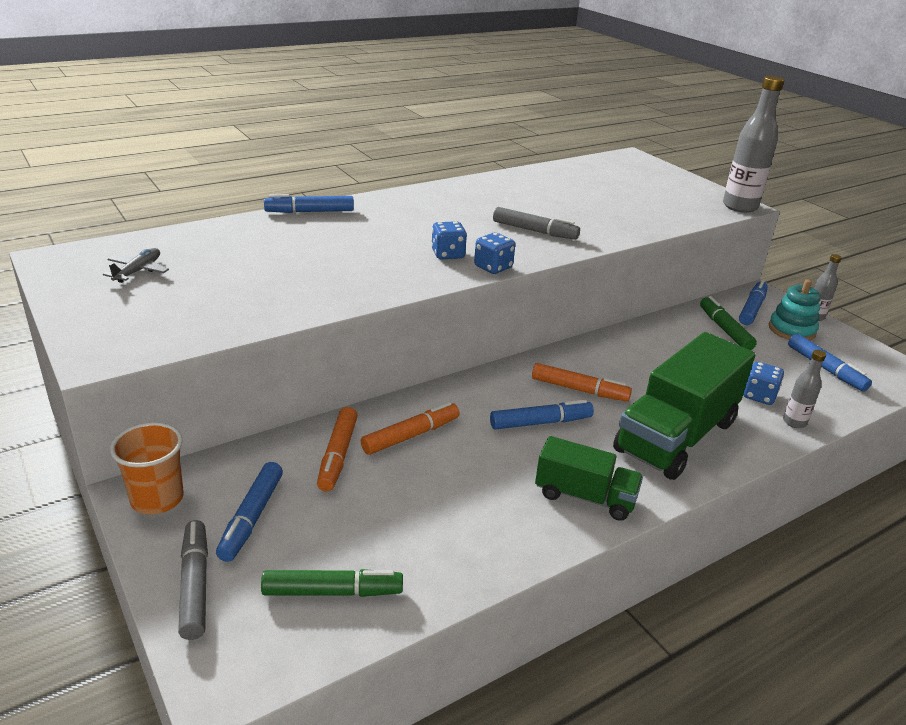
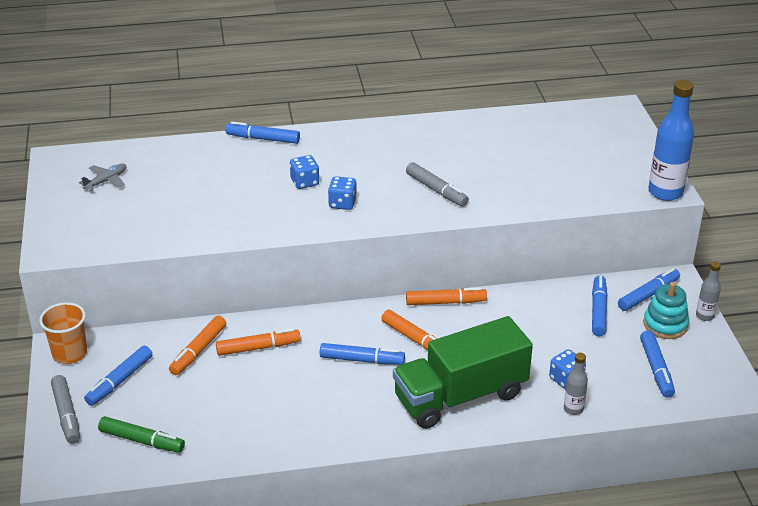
camera: 25 degrees right, 5 degrees up
(195, 585) = (66, 414): grey marker -> grey marker turned 150 degrees clockwise
(493, 267) = (369, 223): blue dice -> blue dice (305, 182)
(578, 349) = (445, 302): none -> orange marker
(585, 496) = (349, 424): green truck -> none
(724, 329) = (598, 311): green marker -> blue marker
(739, 207) = (665, 192): grey bottle -> blue bottle

